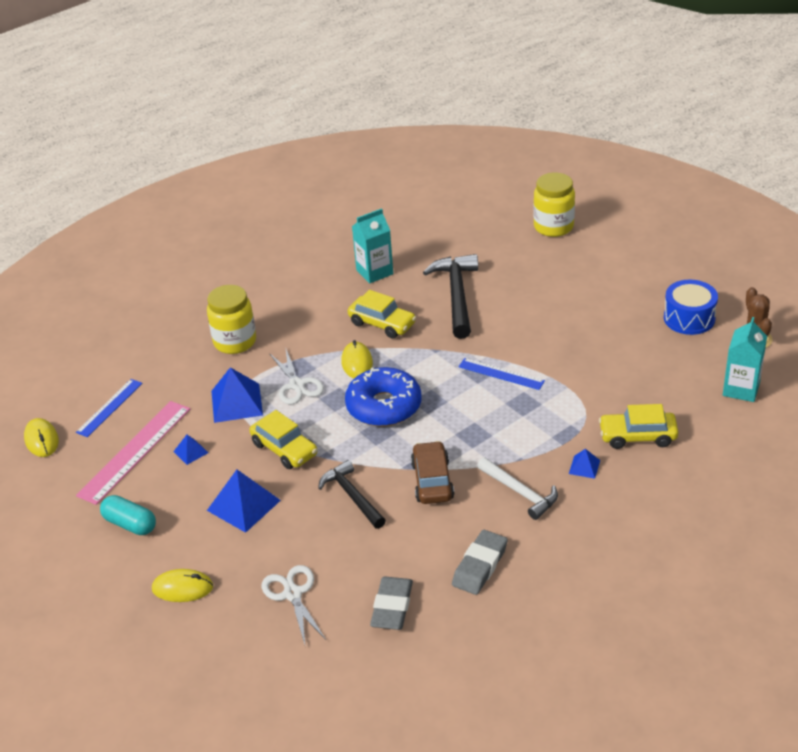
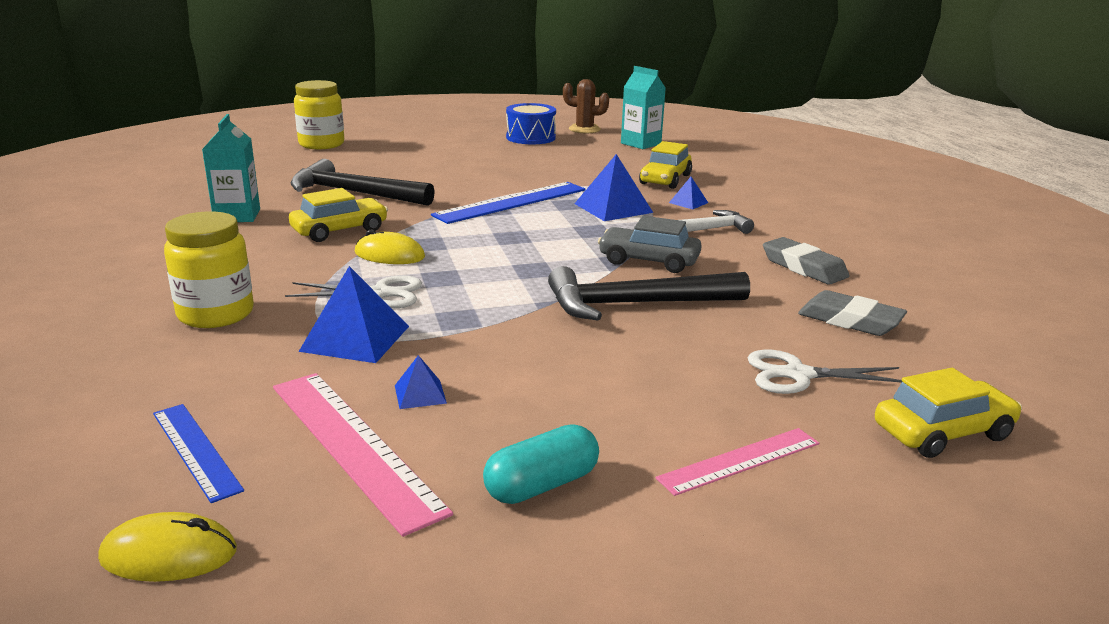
camera: 70 degrees left, 15 degrees down
(182, 588) = (739, 461): yellow mouse -> pink ruler
(244, 505) = (587, 375): blue pyramid -> blue pyramid (613, 208)
(284, 449) = (499, 325): yellow car -> yellow car (942, 432)
(352, 496) = (635, 304): black hammer -> black hammer, size x1.53
(384, 406) = (491, 258): blue donut -> none
(432, 481) = (648, 261): brown car -> grey car
(501, 374) = (511, 202): blue ruler -> blue ruler, size x1.66

